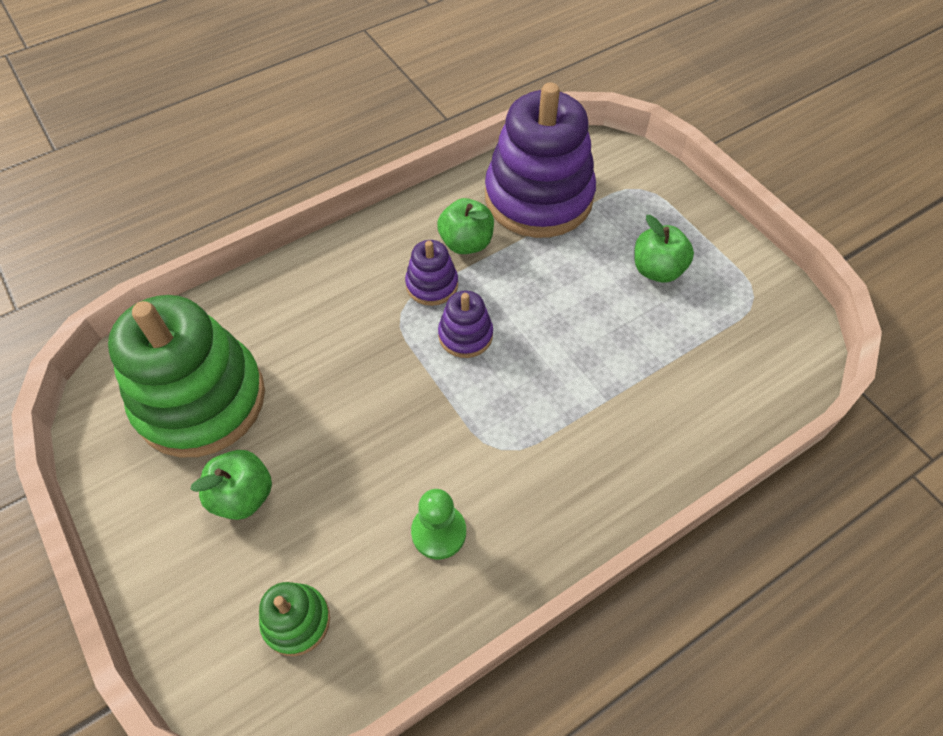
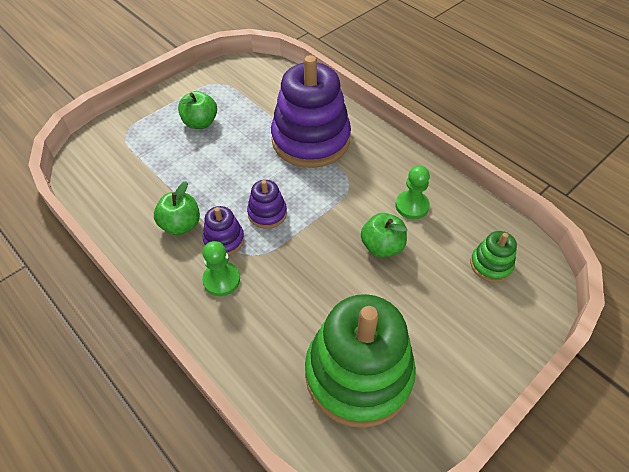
camera: 100 degrees left, 5 degrees down
(243, 496) = (425, 318): green apple -> green apple (382, 246)
(372, 278) = (221, 280): none -> green pawn
(538, 197) = (133, 187): purple stacking toy -> purple stacking toy (310, 140)

